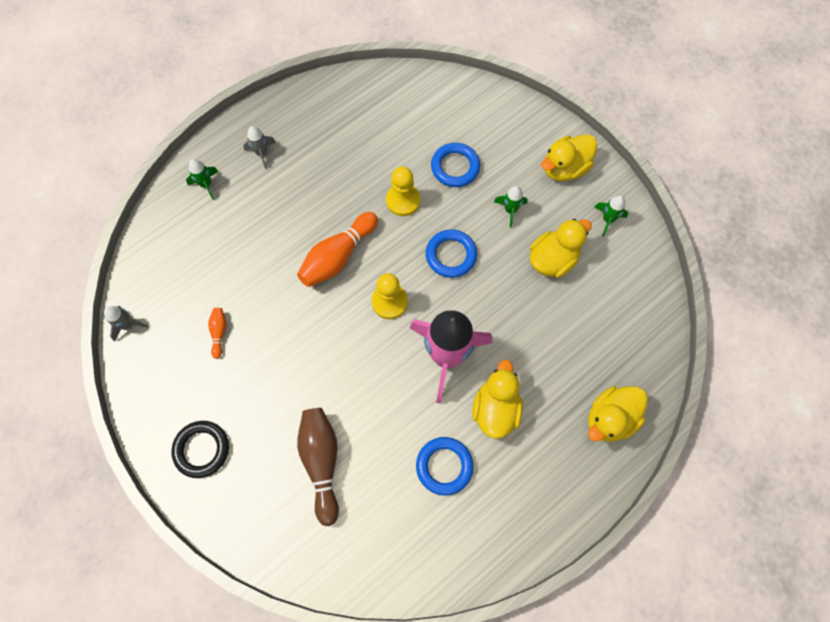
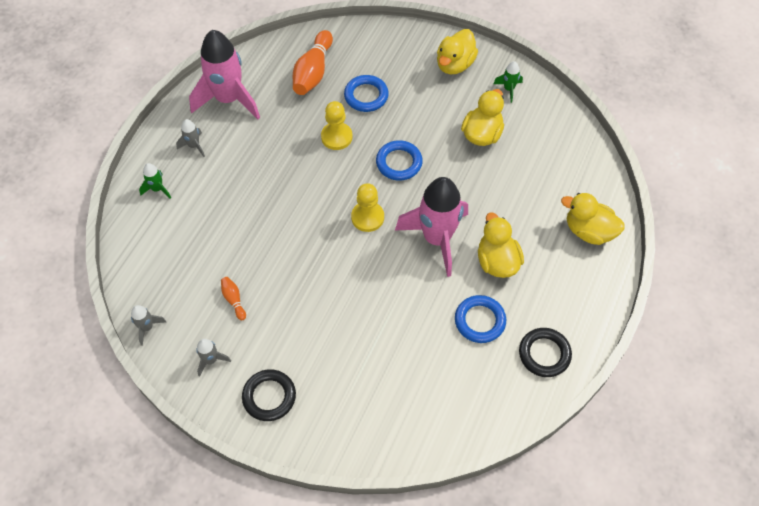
camera: 25 degrees left, 10 degrees down
(168, 386) = (211, 360): none -> grey rocket
(318, 116) = (228, 99): none -> pink rocket
(321, 462) = (378, 362): brown bowling pin -> none
(338, 256) = (305, 200): orange bowling pin -> orange bowling pin (313, 72)
(491, 534) = (544, 354): none -> black ring
(510, 210) = (428, 111): green rocket -> none
(610, 418) = (588, 231): yellow duck -> yellow duck turned 90 degrees clockwise

